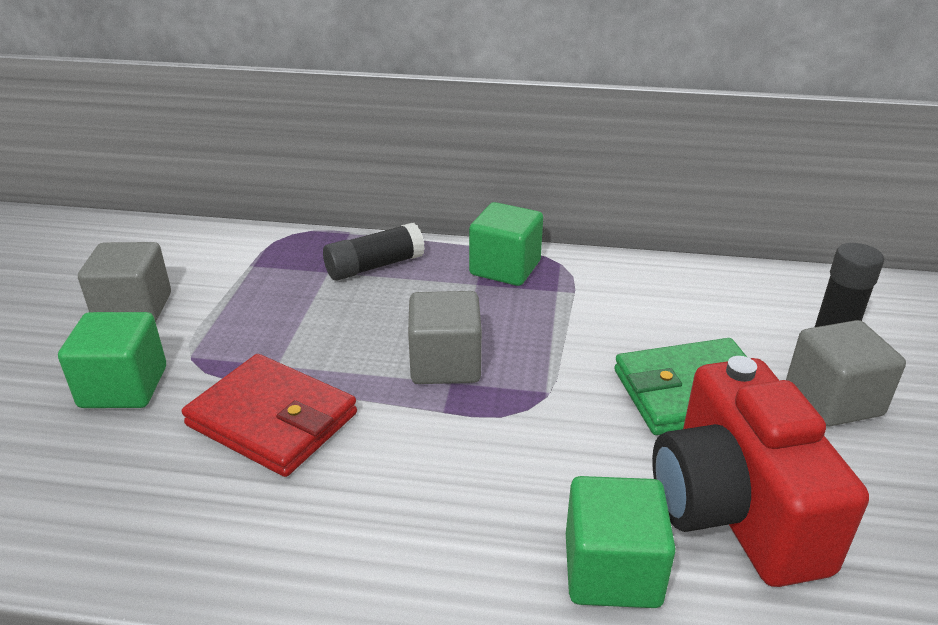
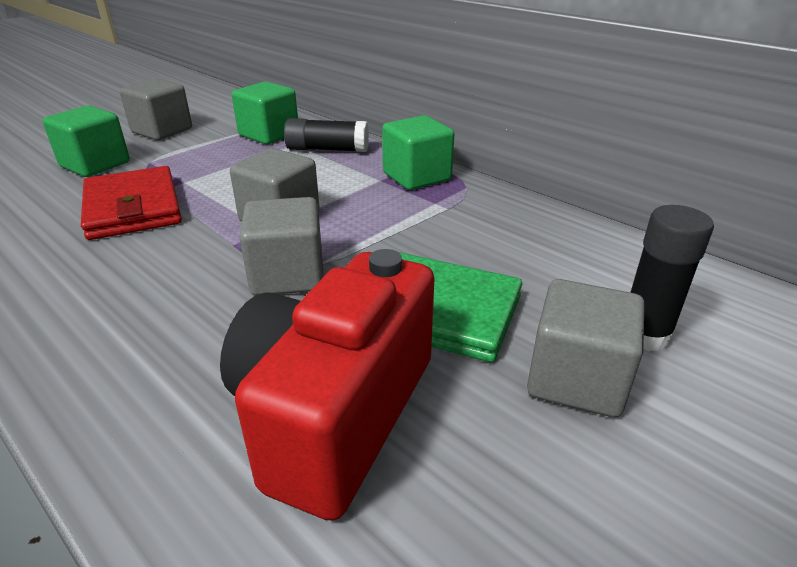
camera: 35 degrees right, 0 degrees up
(539, 418) = (288, 275): none -> grey cube
(612, 570) = (169, 400): green cube -> green cube (269, 134)

